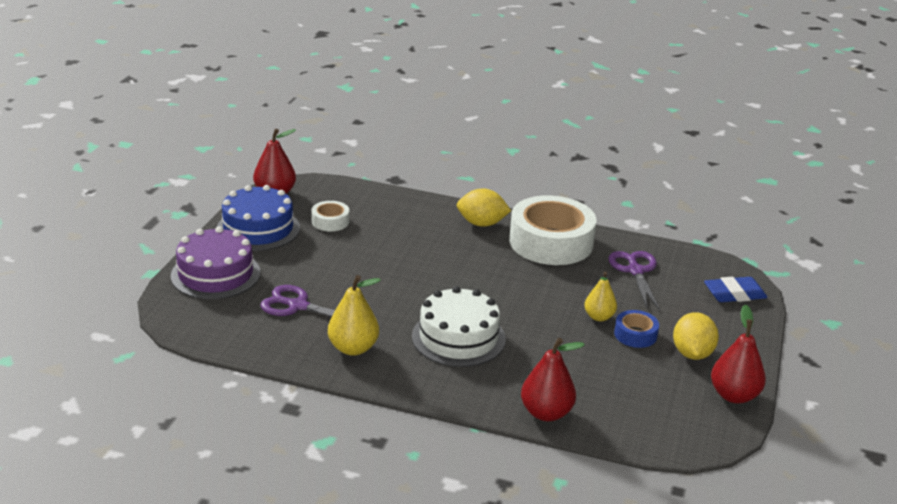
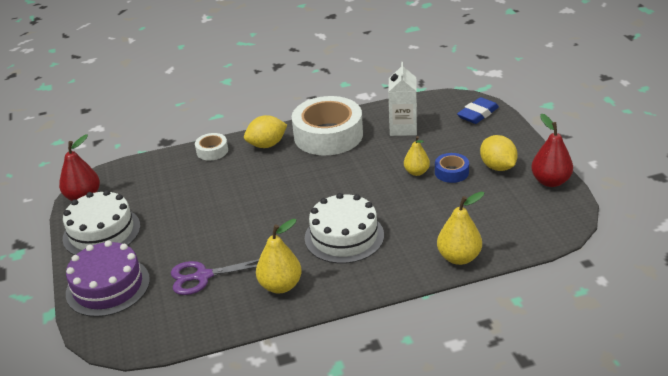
camera: 30 degrees left, 5 degrees up
(258, 228) = (101, 232): blue cake -> white cake
(330, 221) = (153, 198): white tape -> white tape (212, 151)
(546, 413) = (459, 257): red pear -> yellow pear
(635, 270) = (403, 128): purple scissors -> white carton

